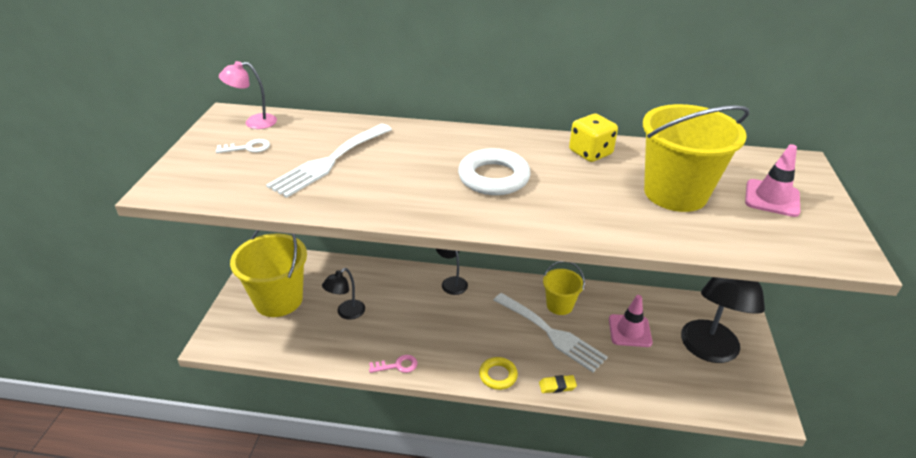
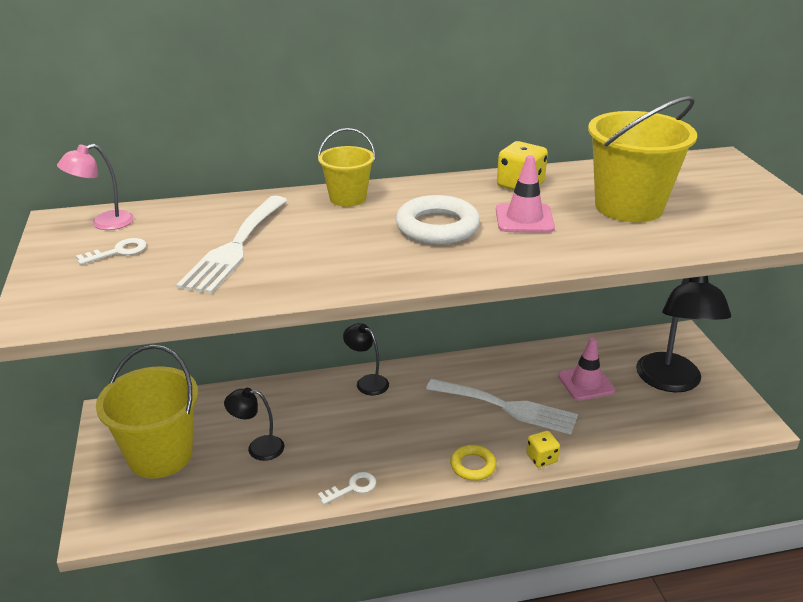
camera: 20 degrees left, 5 degrees down
(346, 313) = (258, 448): black lamp -> black lamp turned 75 degrees clockwise
(397, 365) = (352, 488): pink key -> white key
(557, 386) = (541, 458): yellow eraser -> yellow dice
(559, 305) = (500, 376): yellow bucket -> yellow bucket (348, 198)
(772, 198) = (718, 194): pink traffic cone -> pink traffic cone (524, 219)

